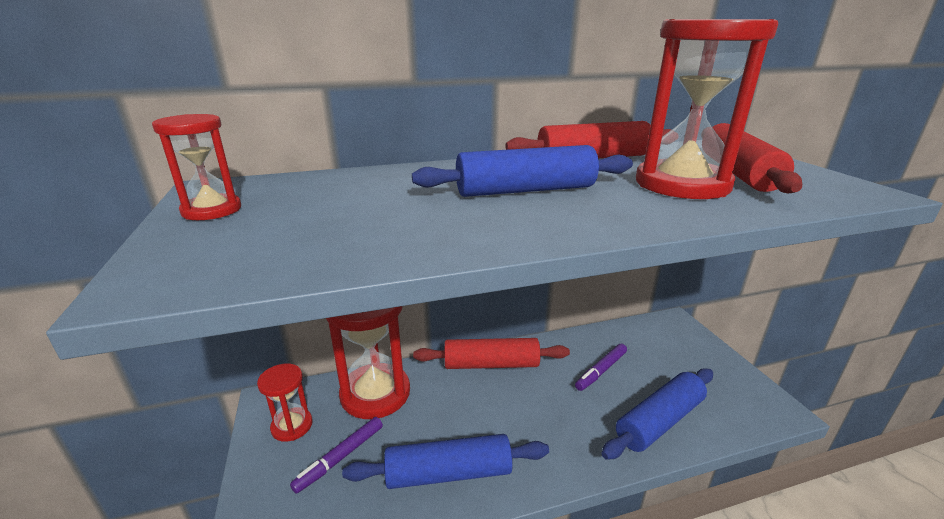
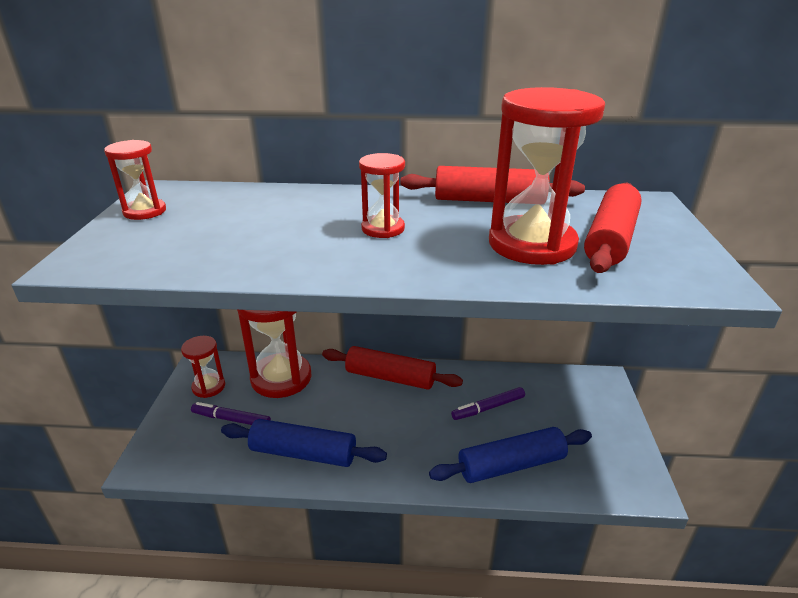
camera: 20 degrees right, 5 degrees up
(340, 457) = (231, 419): purple marker -> purple marker turned 45 degrees clockwise
(525, 190) = (383, 229): blue rolling pin -> red hourglass

